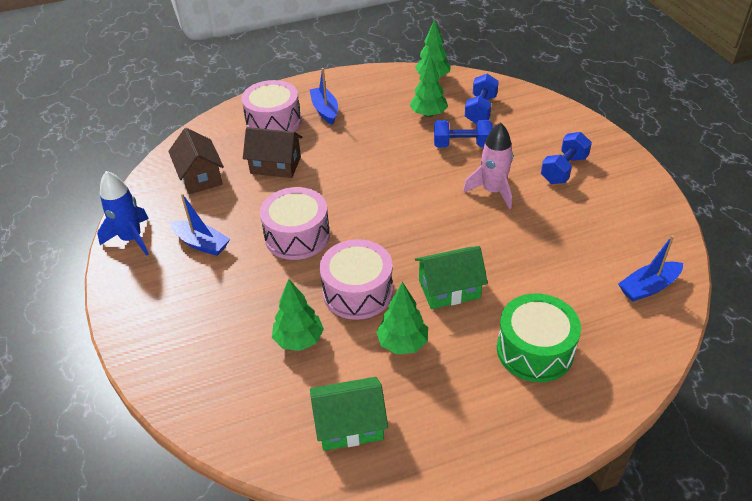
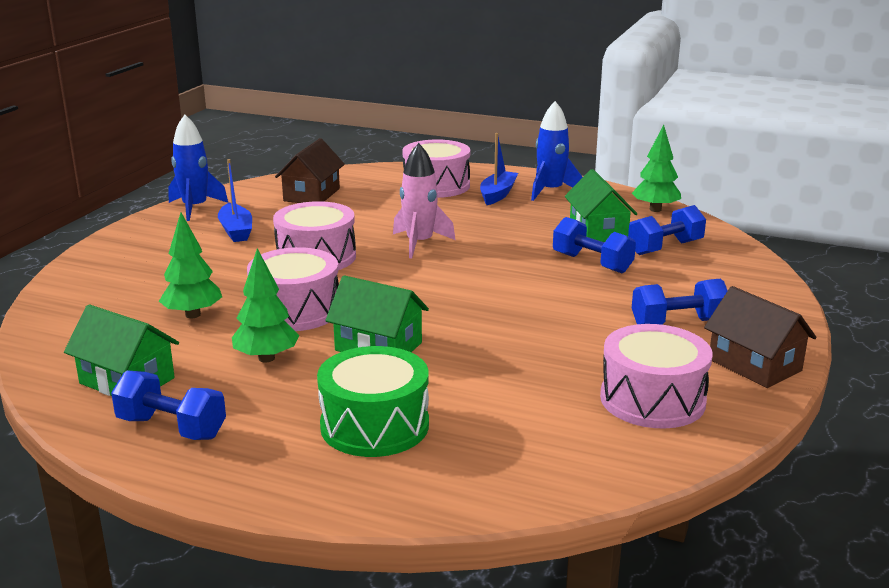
camera: 40 degrees right, 20 degrees down
(275, 165) = (385, 211): brown house -> brown house (754, 365)
(352, 91) = (550, 191): none -> blue rocket
(428, 114) = (598, 231): green tree -> green house
(436, 438) = (171, 428): none -> blue dumbbell
(492, 191) = (560, 305): pink rocket -> pink rocket (419, 243)
(625, 235) = (652, 399): none -> pink drum
(648, 287) = (598, 449): blue boat -> none

